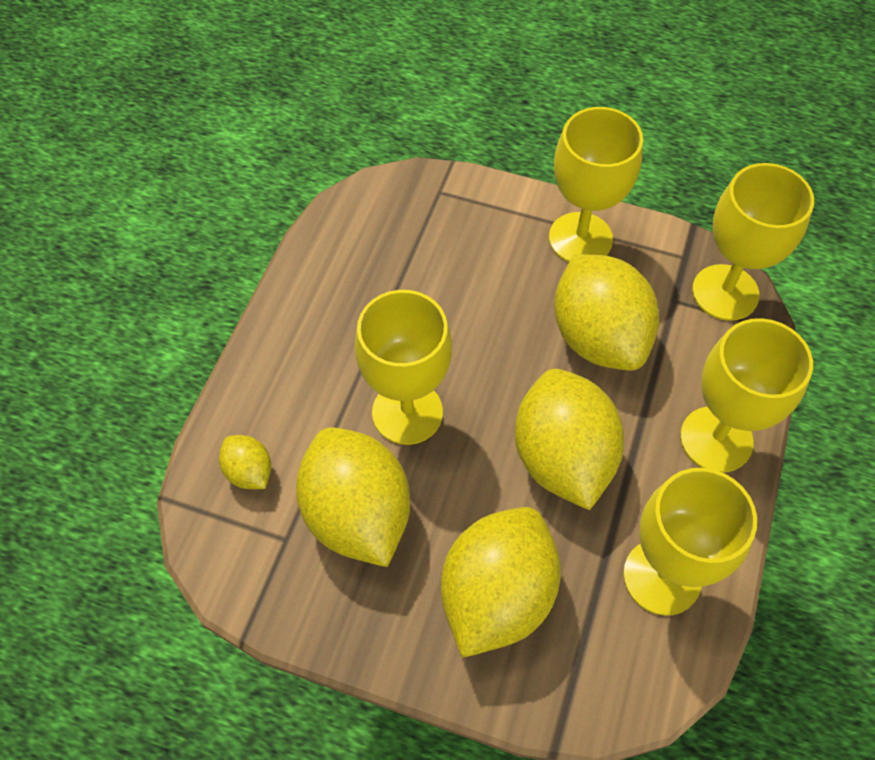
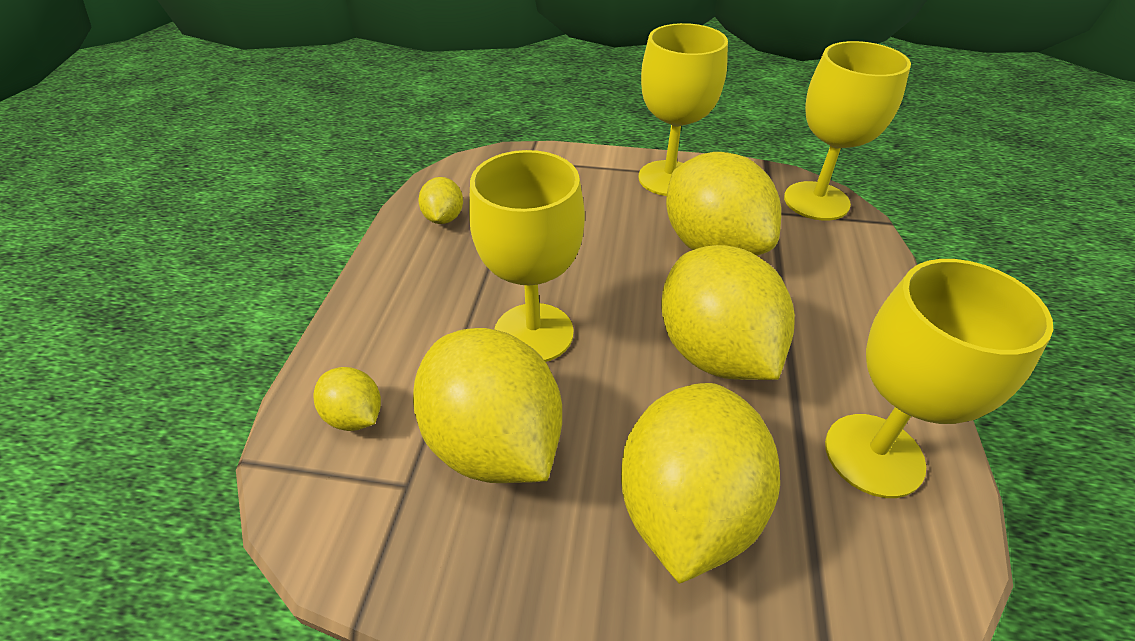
camera: 10 degrees left, 15 degrees down
(343, 262) = (444, 218): none -> yellow lemon
(716, 439) = (866, 314): yellow goblet -> none

